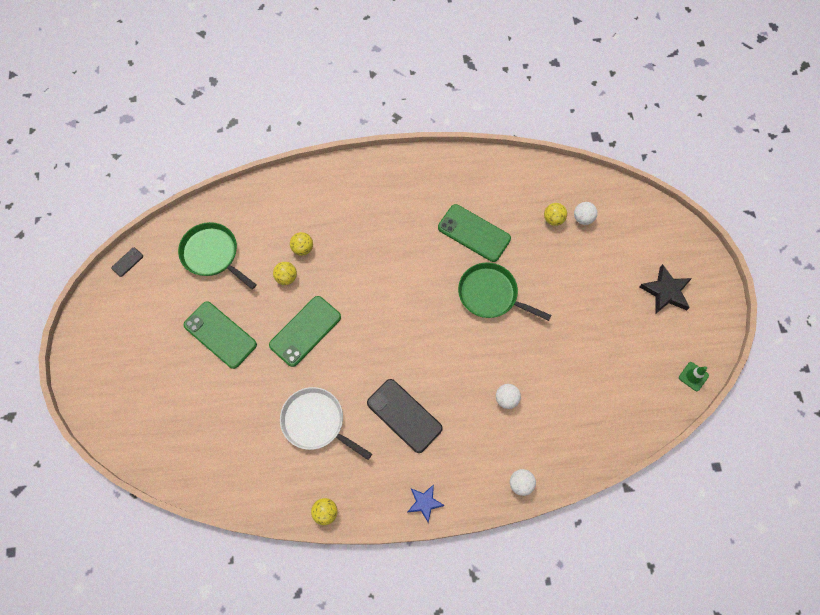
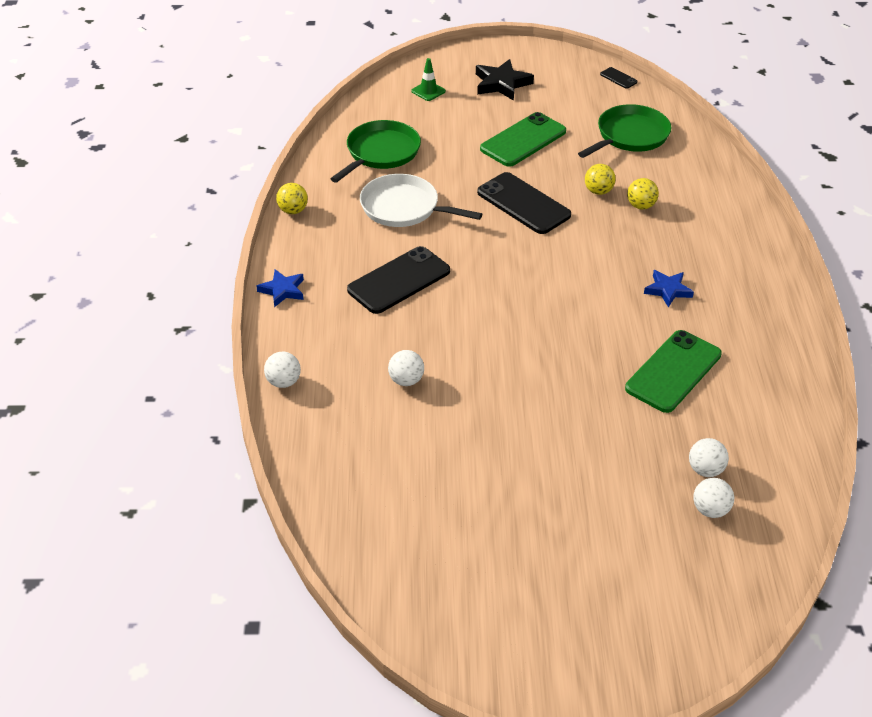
camera: 95 degrees right, 25 degrees down
(305, 331) = (523, 204): green phone -> black phone
(316, 422) = (403, 208): white pan -> white pan turned 105 degrees counterclockwise
(395, 233) = (668, 290): none -> blue star
(490, 294) = (570, 380): green pan -> green pan (381, 153)
(553, 219) = (705, 470): yellow ball -> white ball
(666, 292) = (569, 607): black star -> black star (501, 84)
(693, 376) = (409, 619): green traffic cone -> green traffic cone (428, 91)

